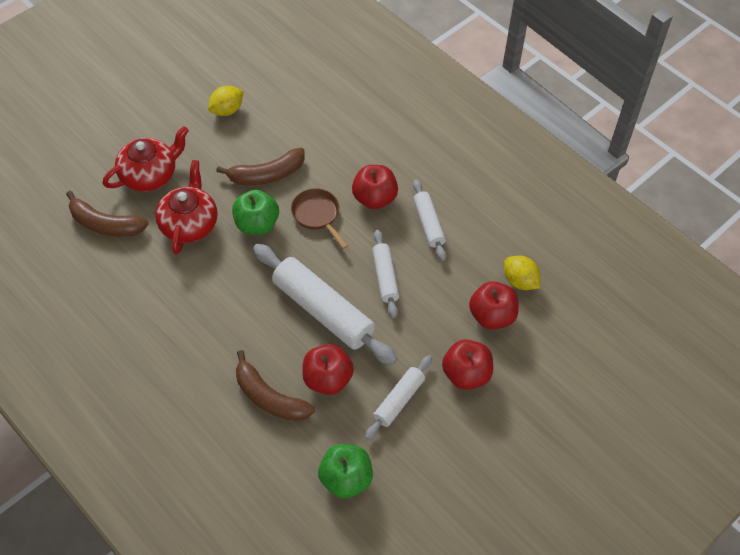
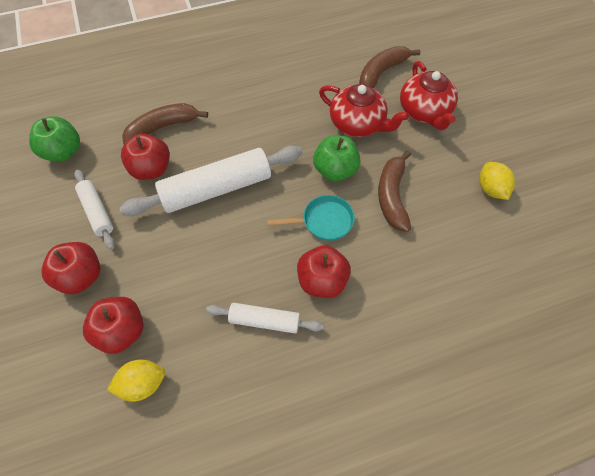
camera: 115 degrees right, 5 degrees up
(317, 215) = (324, 221): brown pan -> turquoise pan
(385, 277) = (223, 251): white rolling pin -> none

